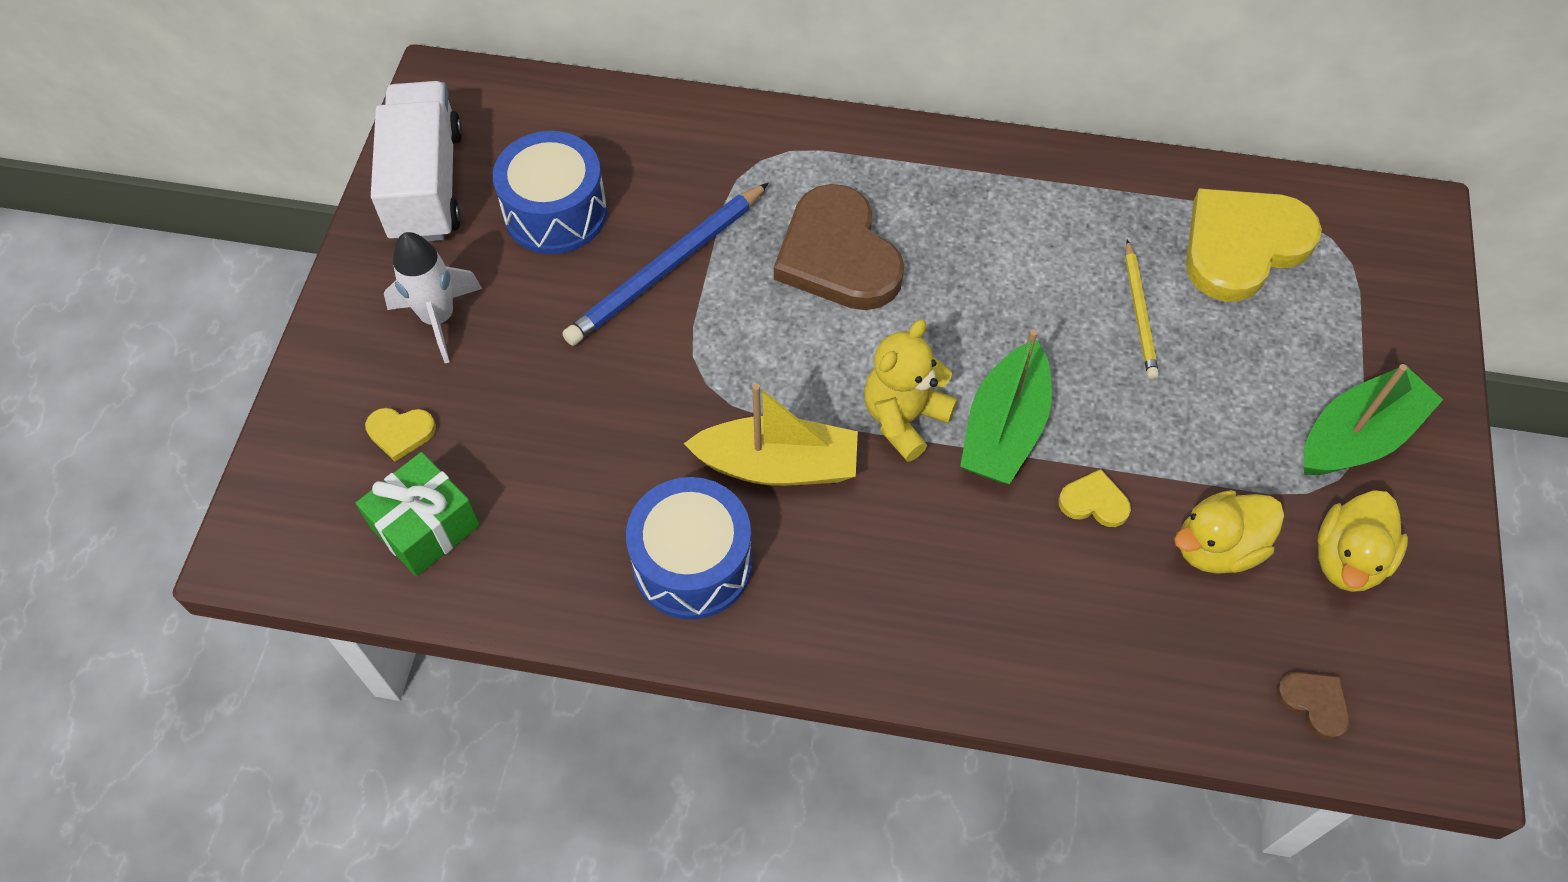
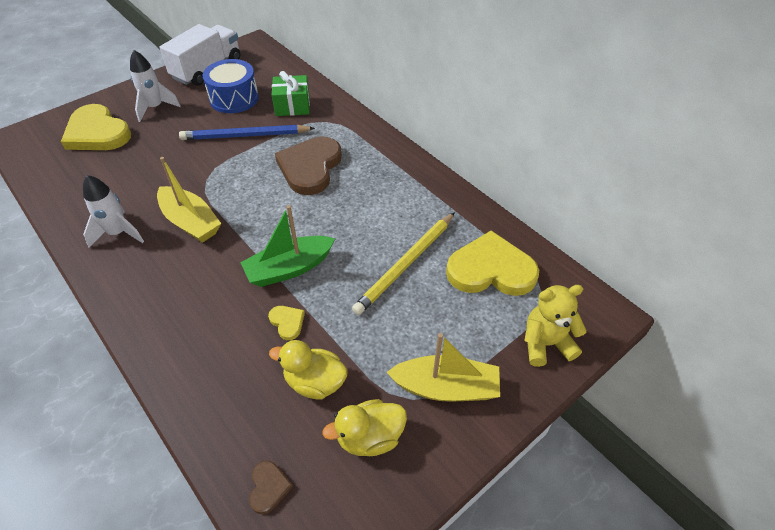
camera: 40 degrees right, 10 degrees down
(400, 433) = (97, 133): yellow heart -> yellow heart, size x2.33
(426, 527) = (63, 164): green gift -> green gift (292, 106)
(692, 563) = (118, 233): blue drum -> white rocket
(904, 418) = (256, 238): yellow teddy bear -> yellow teddy bear (546, 344)
(1139, 313) = (406, 264): yellow pencil -> yellow pencil, size x1.67
(1357, 437) = (446, 388): green boat -> yellow boat

